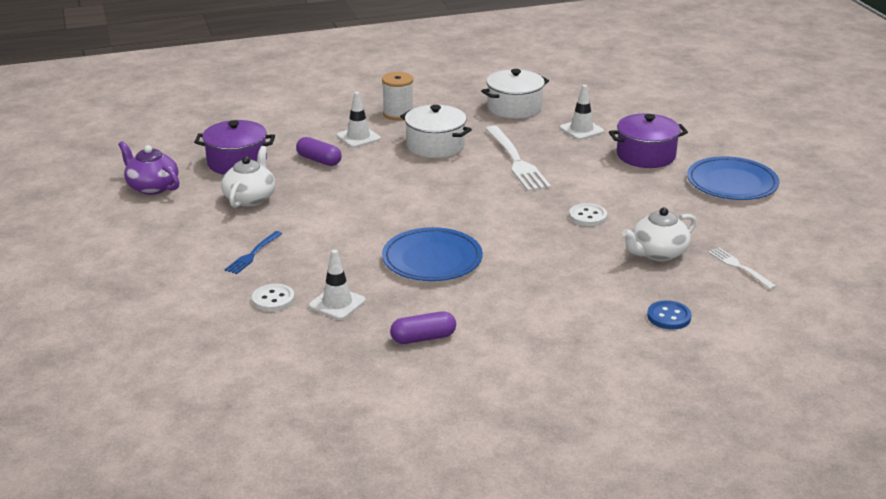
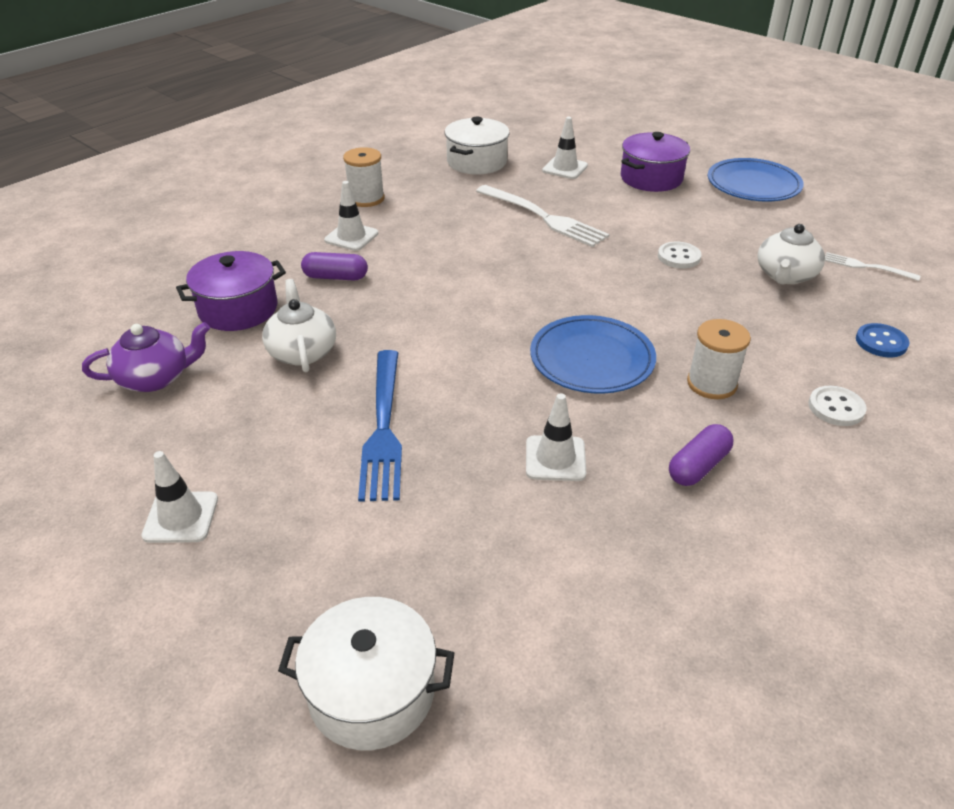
camera: 30 degrees left, 10 degrees up
(99, 260) = (181, 517): none -> white traffic cone
(152, 187) = (155, 378): purple teapot -> purple teapot turned 150 degrees clockwise
(253, 254) = (383, 428): blue fork -> blue fork, size x1.88
(273, 299) = (475, 484): white button -> white button (836, 408)
(435, 146) = (445, 223): white pot -> white pot (371, 692)
(497, 299) = (711, 383): none -> white spool

